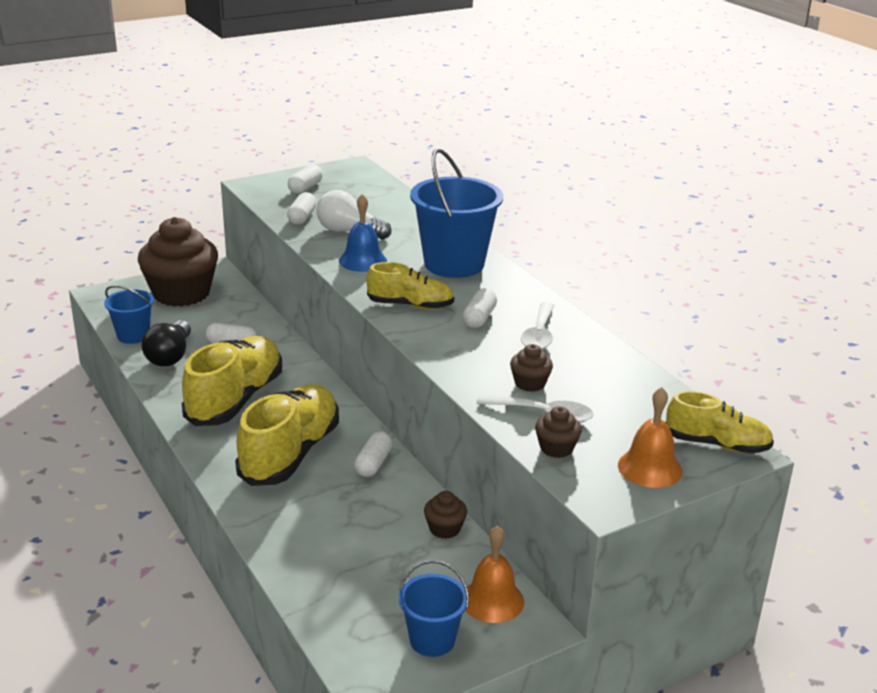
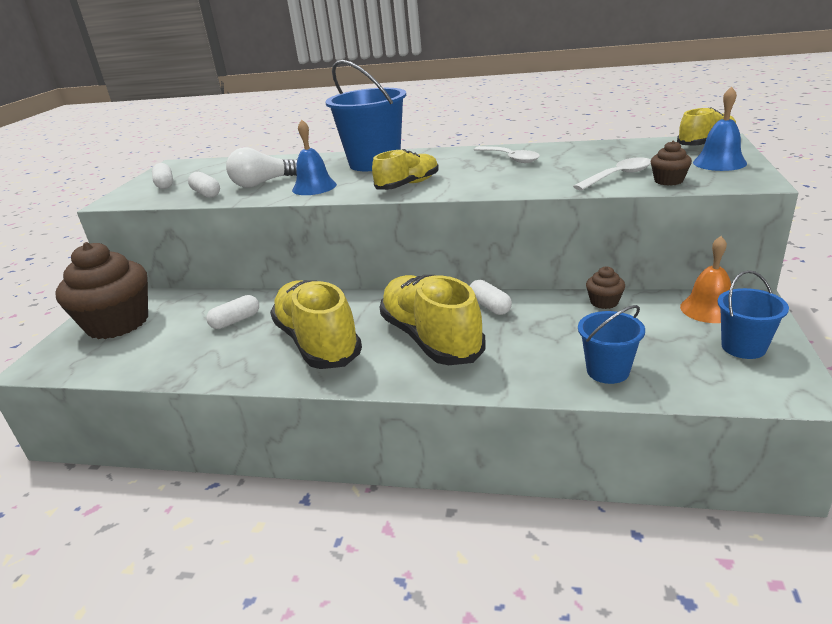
camera: 45 degrees left, 0 degrees up
(133, 335) = (133, 367): blue bucket -> blue bucket (607, 371)
(170, 356) = (200, 357): black light bulb -> none
(479, 318) = (461, 169): white capsule -> none
(530, 383) = (571, 172): brown cupcake -> none
(650, 468) = (719, 162): orange bell -> blue bell

